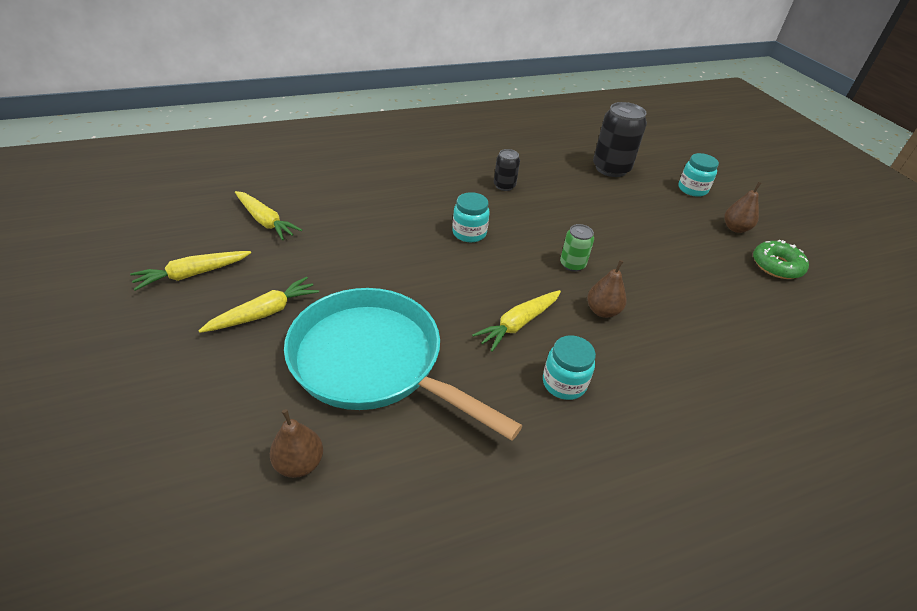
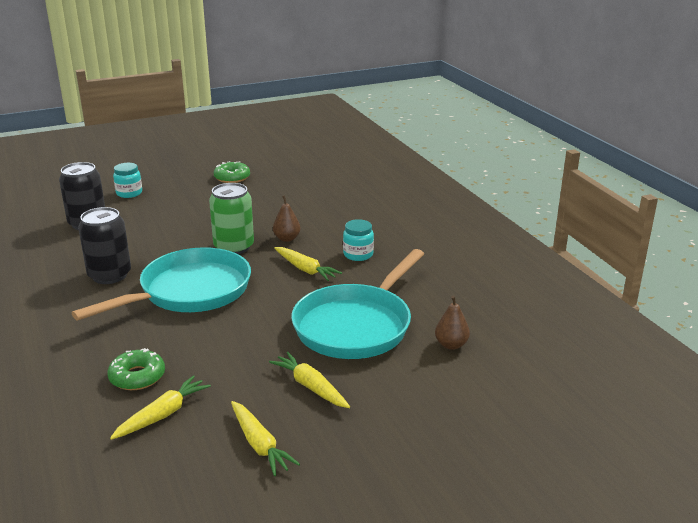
camera: 90 degrees left, 15 degrees down
(326, 207) = (137, 377): none -> green donut
(469, 233) = (189, 292): turquoise jar -> turquoise pan
(504, 186) = (109, 275): black can -> black can, size x1.86
(572, 264) = (234, 247): green can -> green can, size x1.86
(735, 228) = (187, 184): brown pear -> none

